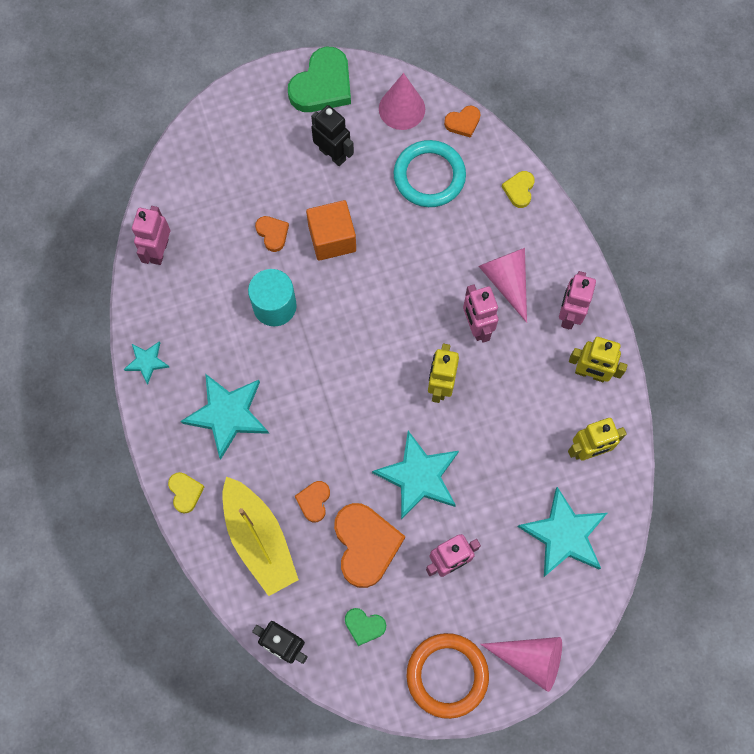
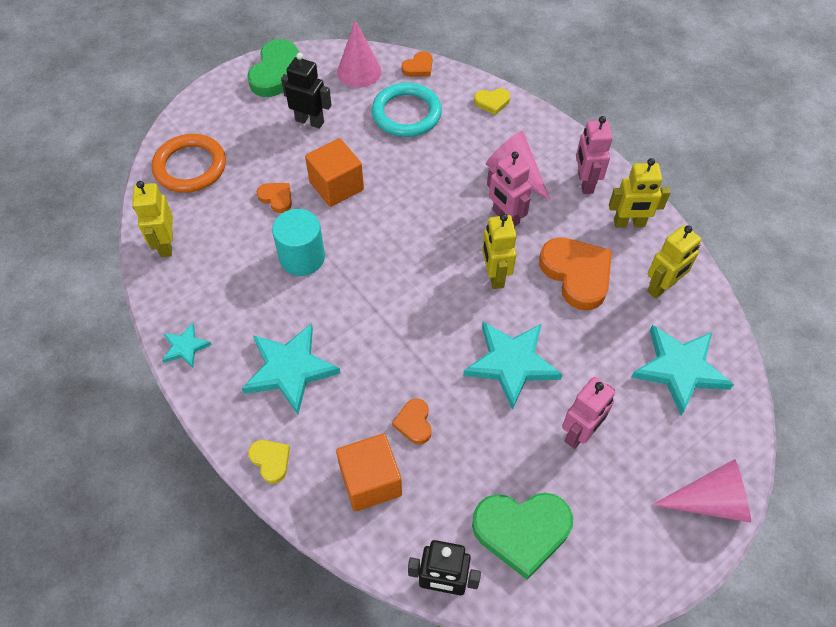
camera: 20 degrees left, 15 degrees down
(159, 251) = (166, 244): pink robot -> yellow robot
(259, 539) = (370, 481): yellow boat -> orange cube
(364, 626) = (522, 531): green heart -> green heart, size x1.99
(365, 545) = (487, 447): orange heart -> orange heart (577, 274)
(447, 675) = (633, 551): orange ring -> orange ring (190, 167)
(519, 190) = (492, 102): yellow heart -> yellow heart turned 90 degrees counterclockwise

